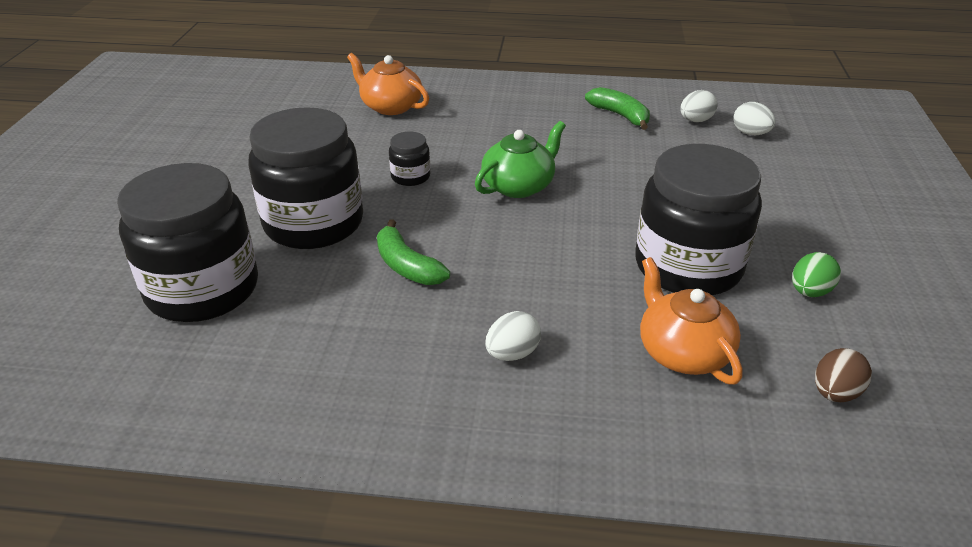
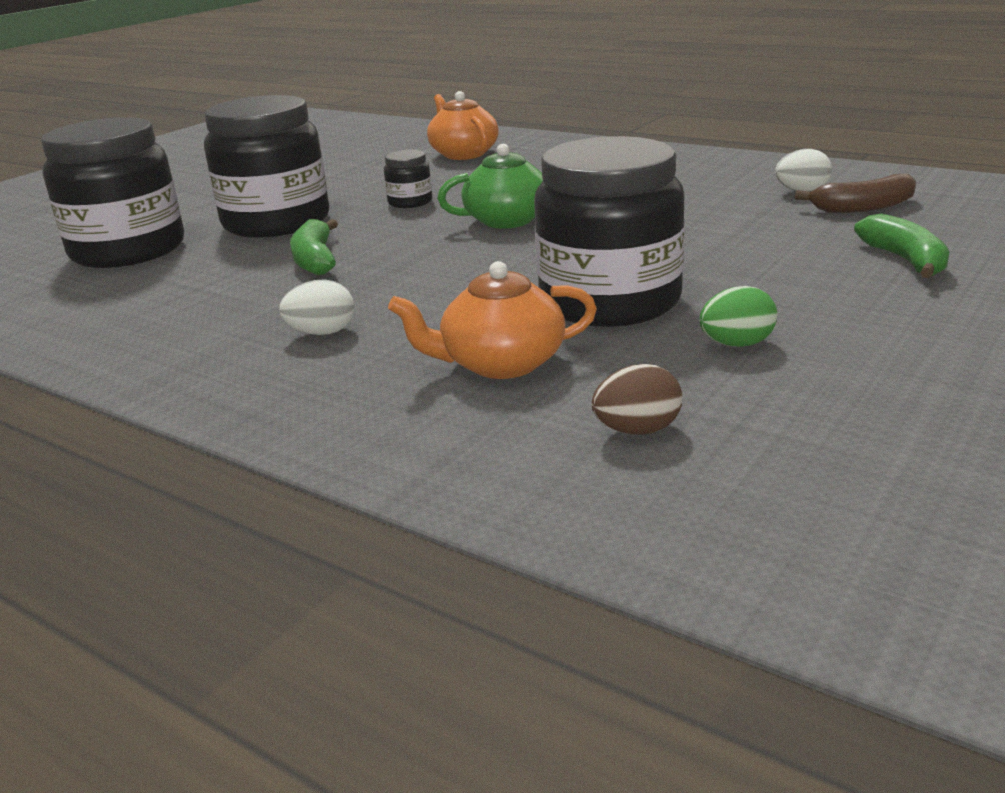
camera: 30 degrees right, 10 degrees down
(620, 115) = (709, 179): green banana -> green banana (905, 260)
(682, 352) = (500, 363): orange teapot -> orange teapot turned 105 degrees counterclockwise
(750, 133) = (863, 208): white egg -> brown banana

